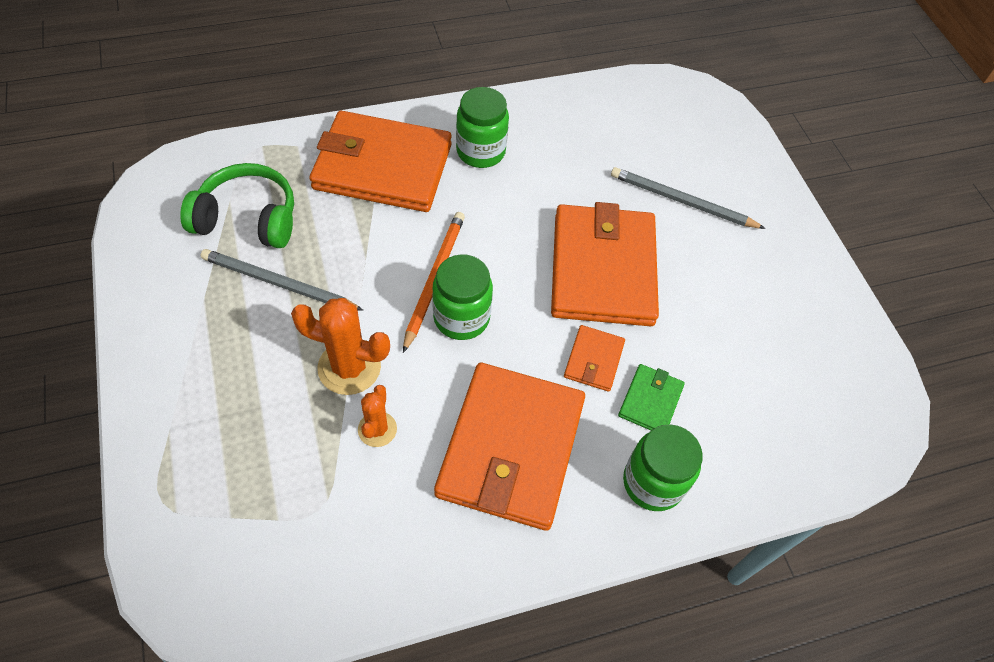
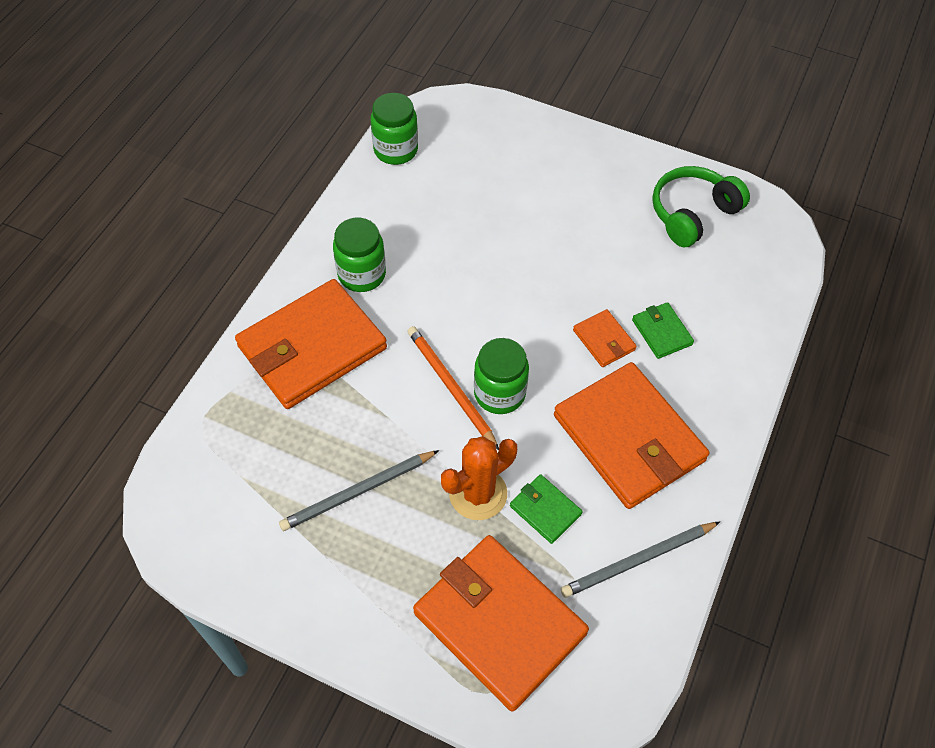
camera: 45 degrees left, 0 degrees up
(248, 218) = (272, 474): green headphones -> green headphones (692, 214)
(377, 429) = (545, 510): orange cactus -> green wallet
(603, 269) = (537, 279): orange wallet -> orange wallet (499, 622)
(653, 482) = (719, 376): green jar -> green jar (395, 150)
(682, 201) = (525, 191): grey pencil -> grey pencil (638, 560)

